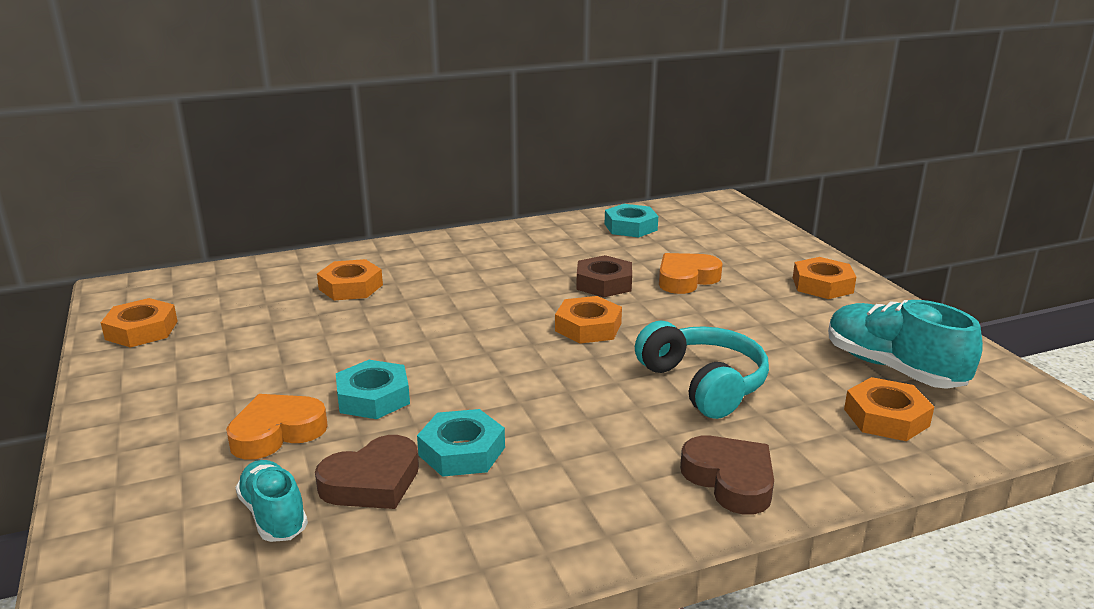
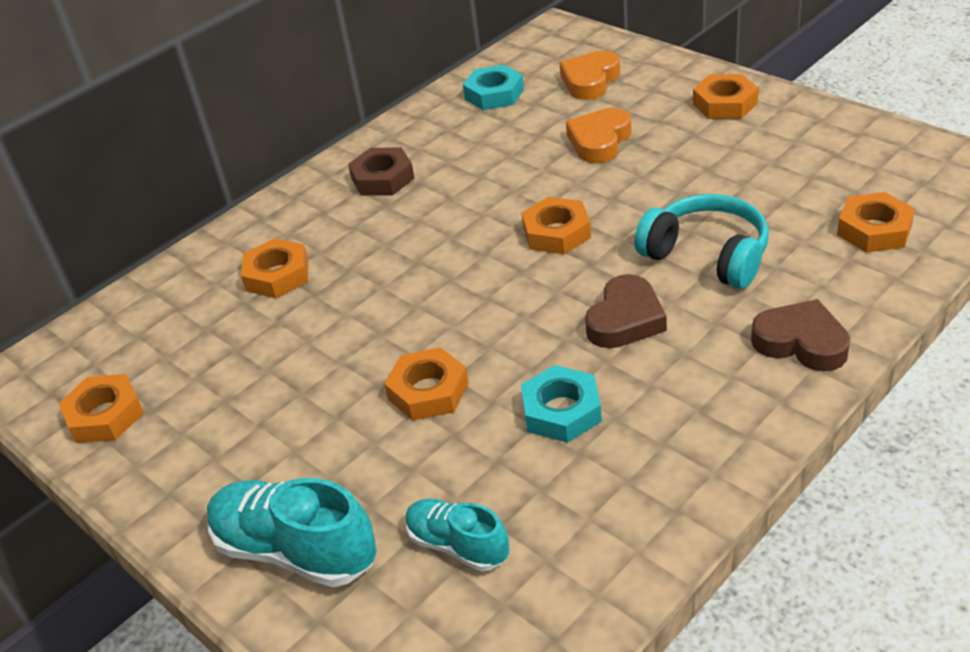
camera: 20 degrees left, 15 degrees up
(277, 432) = (374, 466): orange heart -> orange heart (590, 81)
(372, 482) = (512, 475): brown heart -> brown heart (625, 319)
(373, 397) = (428, 391): turquoise nut -> orange nut
(604, 283) = (527, 175): brown nut -> brown nut (382, 178)
(892, 368) = (845, 176): turquoise shoe -> turquoise shoe (295, 550)

